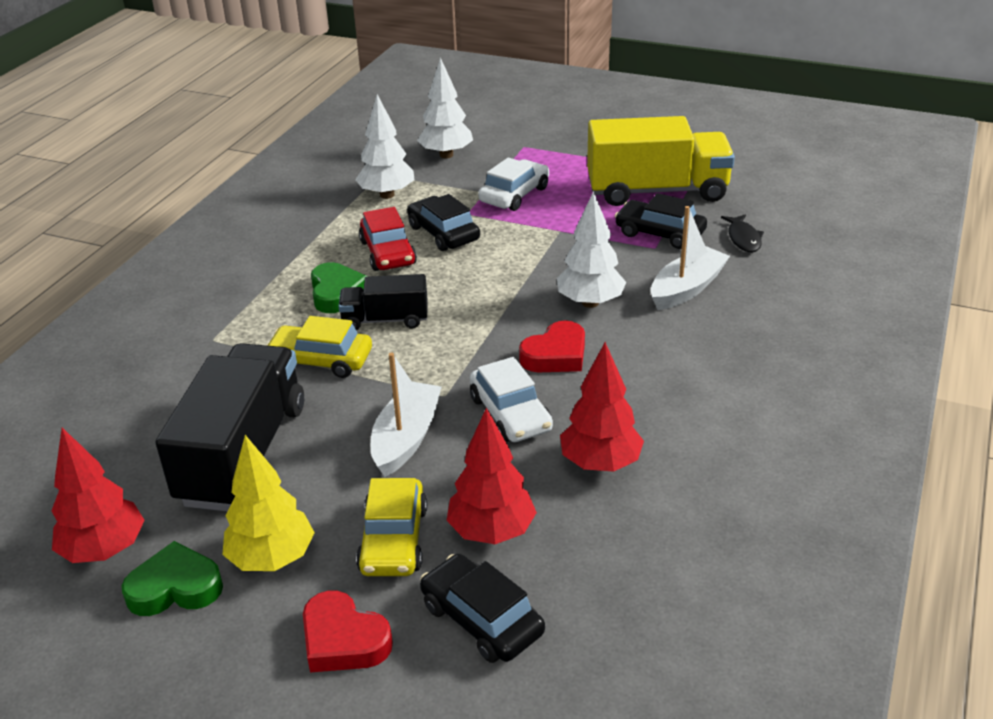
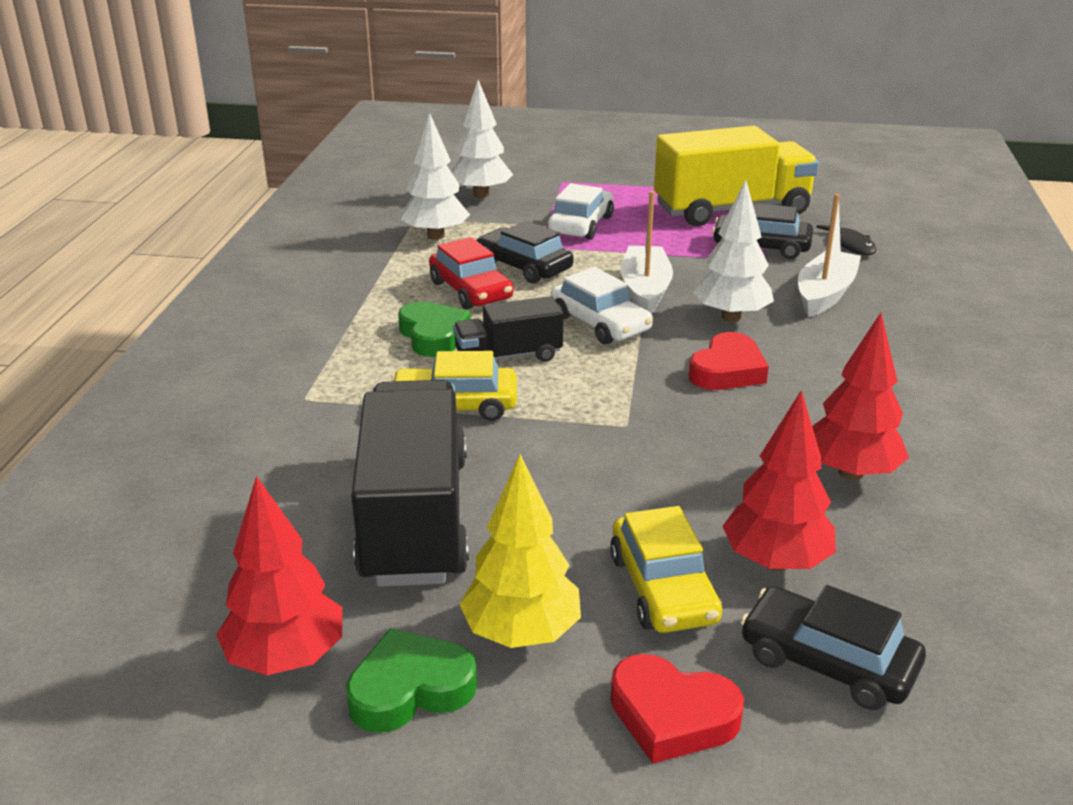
camera: 15 degrees left, 5 degrees down
(406, 438) = (609, 475): white boat -> white boat (645, 290)
(510, 414) = (715, 435): white car -> white car (600, 323)

